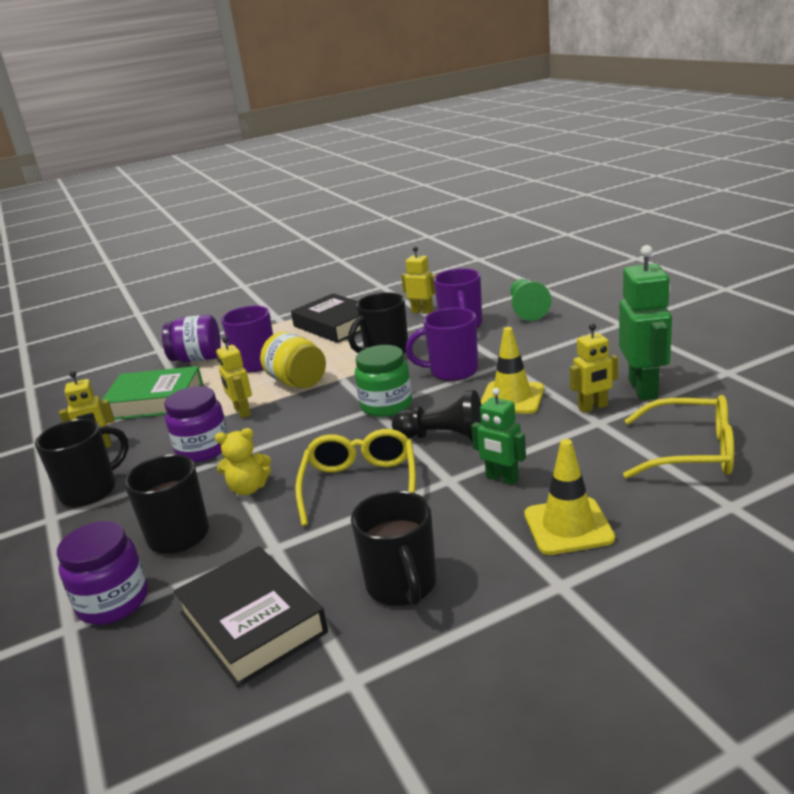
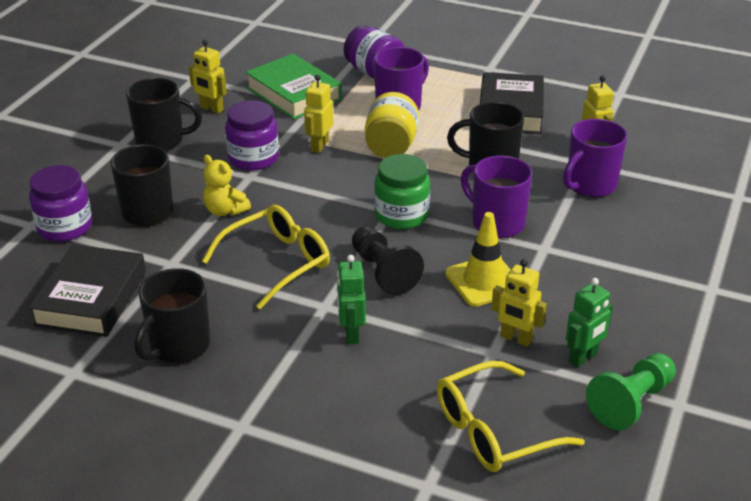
camera: 45 degrees right, 10 degrees up
(527, 310) = (672, 211): green pawn -> green pawn (631, 403)
(568, 526) = (316, 399): yellow traffic cone -> none
(643, 389) = (583, 358): green robot -> green robot, size x0.60
(691, 452) = (494, 430): yellow glasses -> yellow glasses turned 90 degrees clockwise

